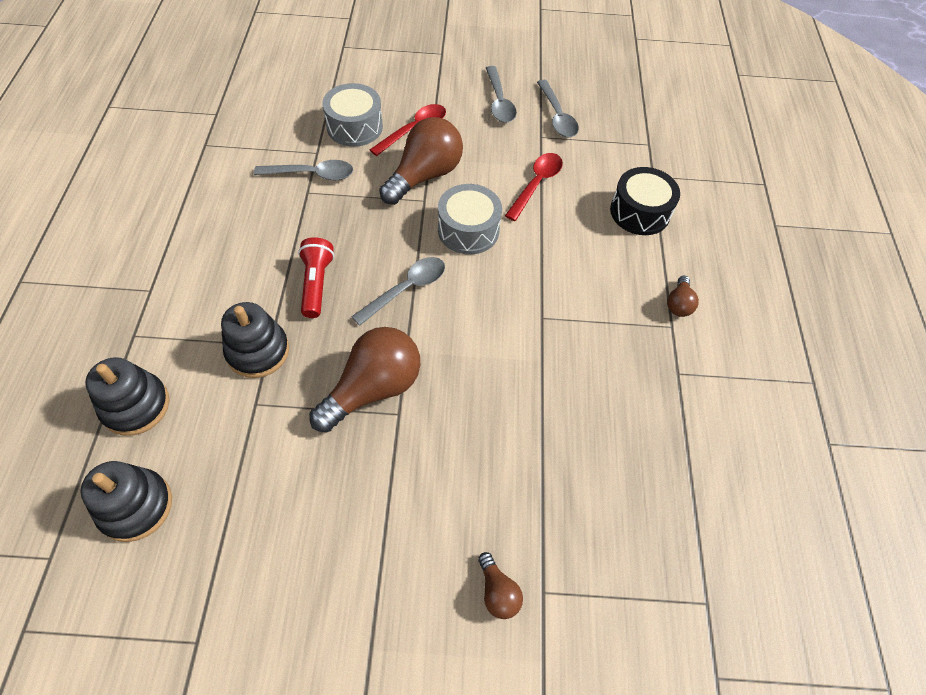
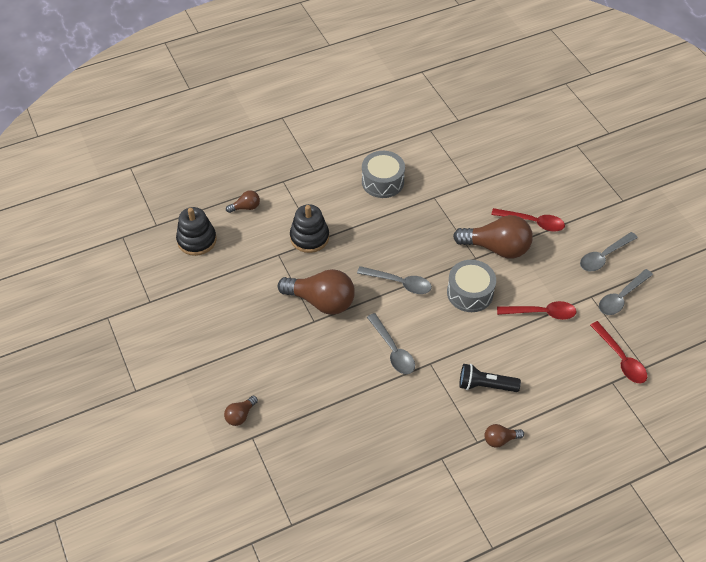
camera: 65 degrees right, 5 degrees down
(136, 406) = (246, 207): black stacking toy -> brown light bulb
(312, 174) = (449, 192): grey spoon -> grey spoon (393, 350)
(316, 284) = (371, 238): red flashlight -> none
(354, 127) = (507, 191): grey drum -> grey drum (382, 181)
(601, 280) = (485, 385): none -> black flashlight
(629, 155) = (620, 359): none -> red spoon
(640, 212) = (567, 386): black drum -> none

